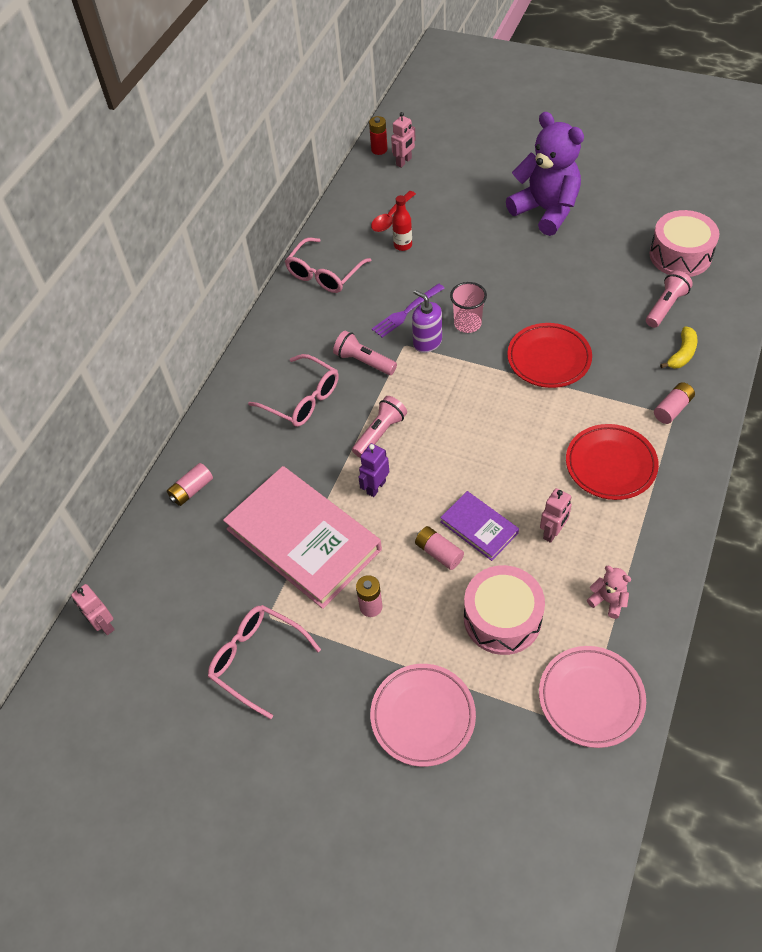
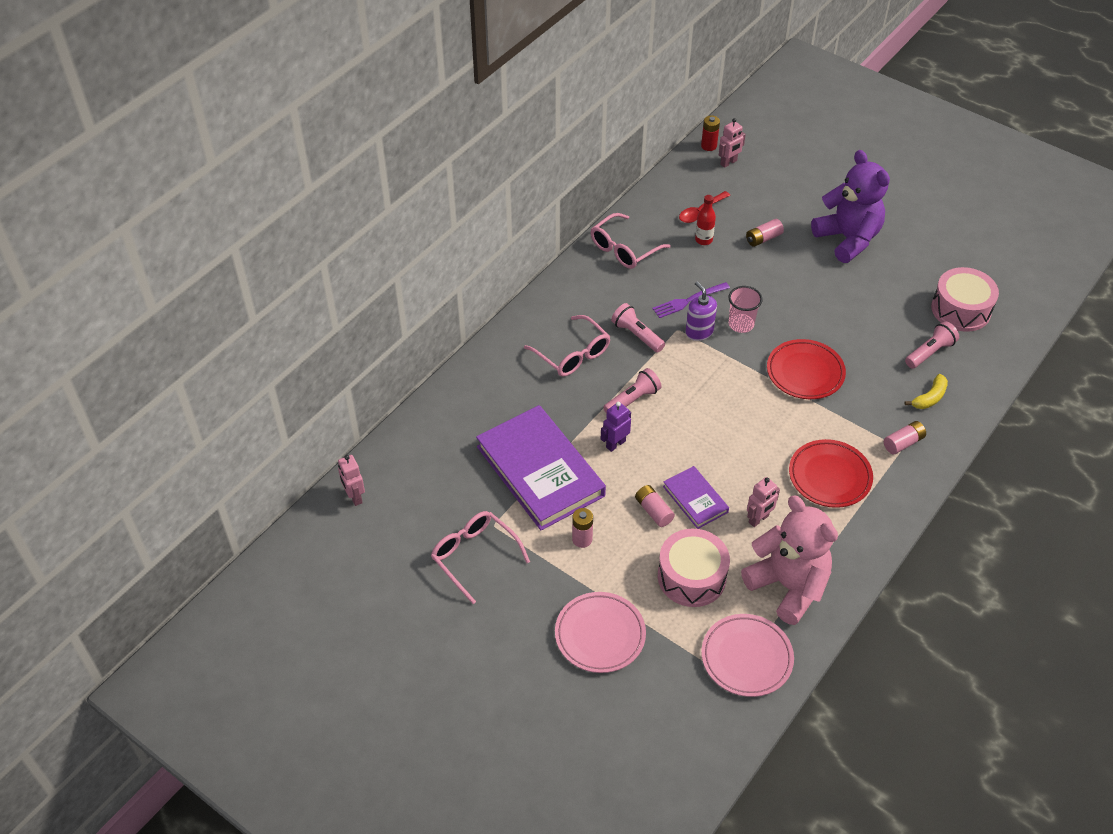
camera: 10 degrees right, 5 degrees down
(191, 490) = (455, 407): pink battery -> pink battery (763, 238)
(303, 539) = (540, 471): pink book -> purple book
(608, 600) = (788, 586): pink teddy bear -> pink teddy bear, size x2.46

